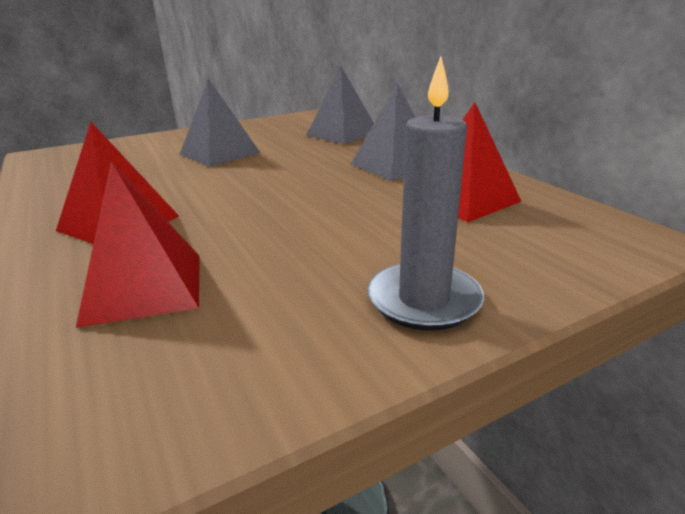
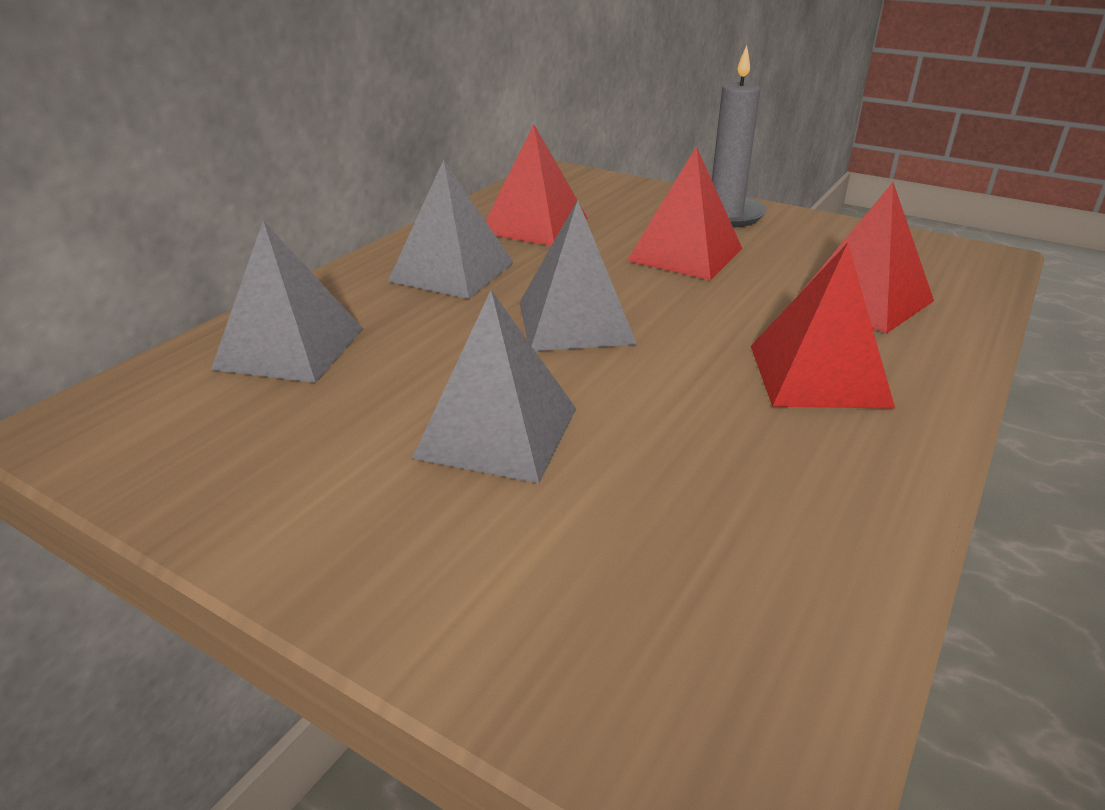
camera: 120 degrees left, 5 degrees up
(284, 181) = (575, 322): none -> grey pyramid
(338, 240) = (685, 254): none -> red pyramid

